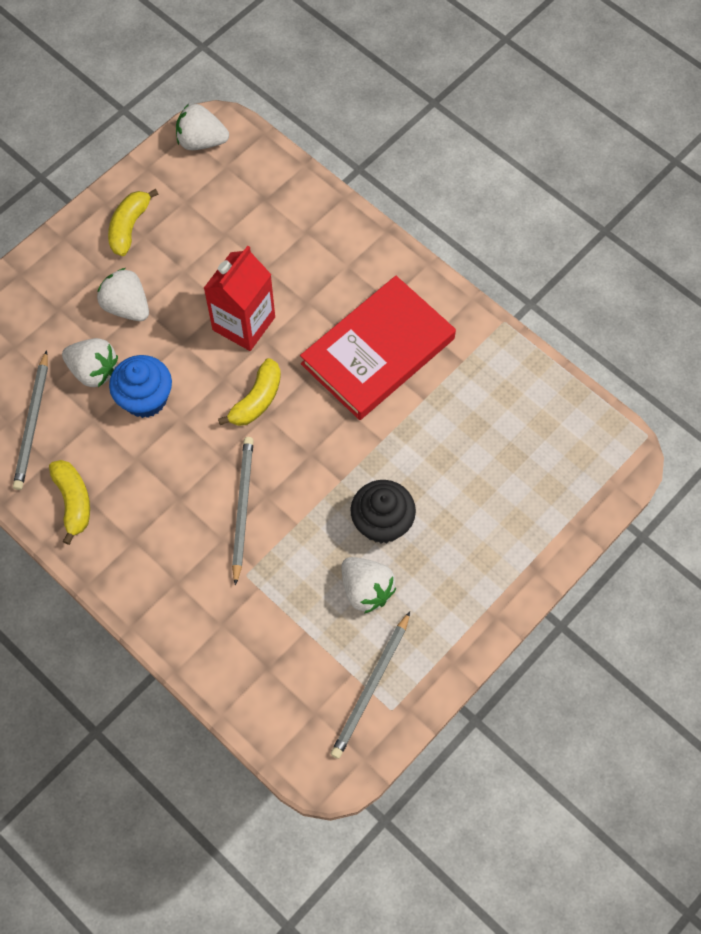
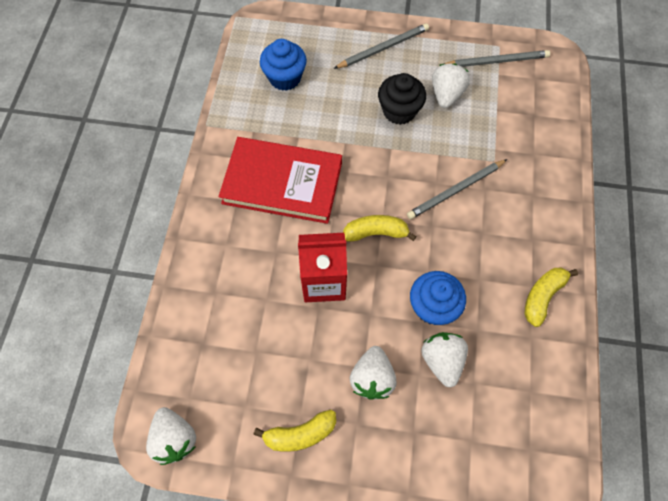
camera: 125 degrees left, 0 degrees up
(32, 423) = (516, 372): grey pencil -> grey pencil (383, 48)
(514, 433) = (285, 78): none -> blue cupcake

